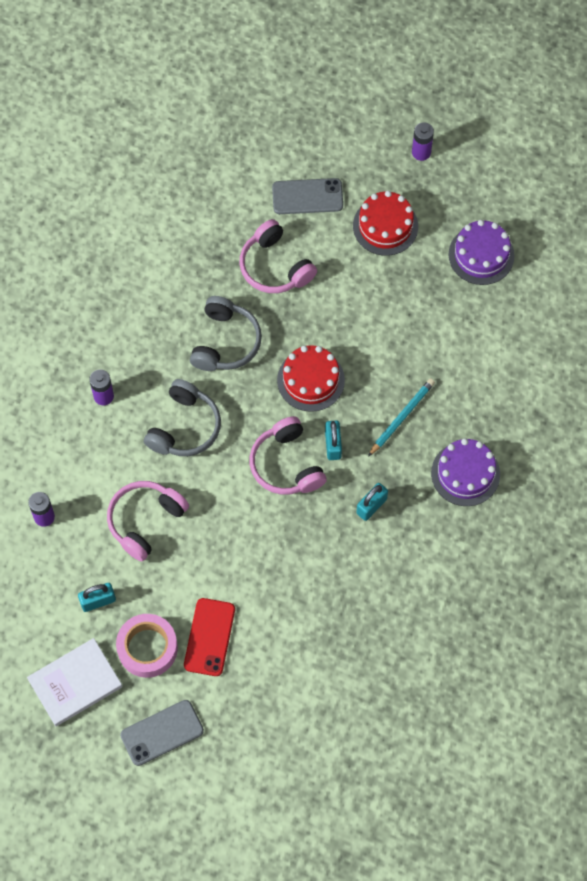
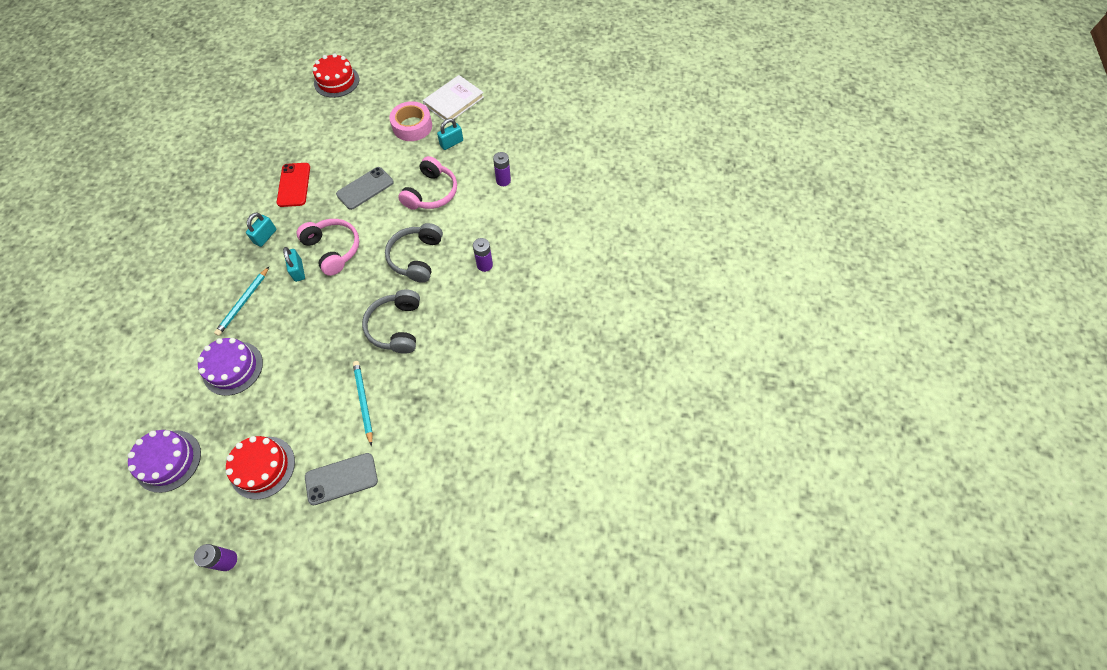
camera: 165 degrees right, 5 degrees down
(162, 733) = (393, 89): grey phone -> grey phone (365, 188)
(209, 637) = (372, 139): red phone -> red phone (294, 185)
(275, 267) = (363, 401): pink headphones -> turquoise pencil
(310, 380) = (321, 314): red cake -> red cake (336, 81)
(465, 473) = (191, 273): purple cake -> purple cake (233, 368)

